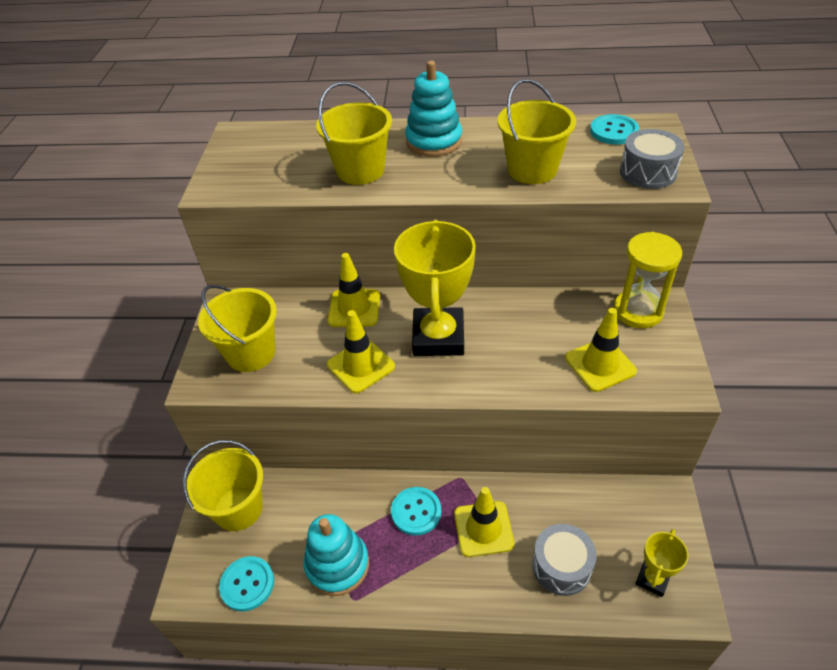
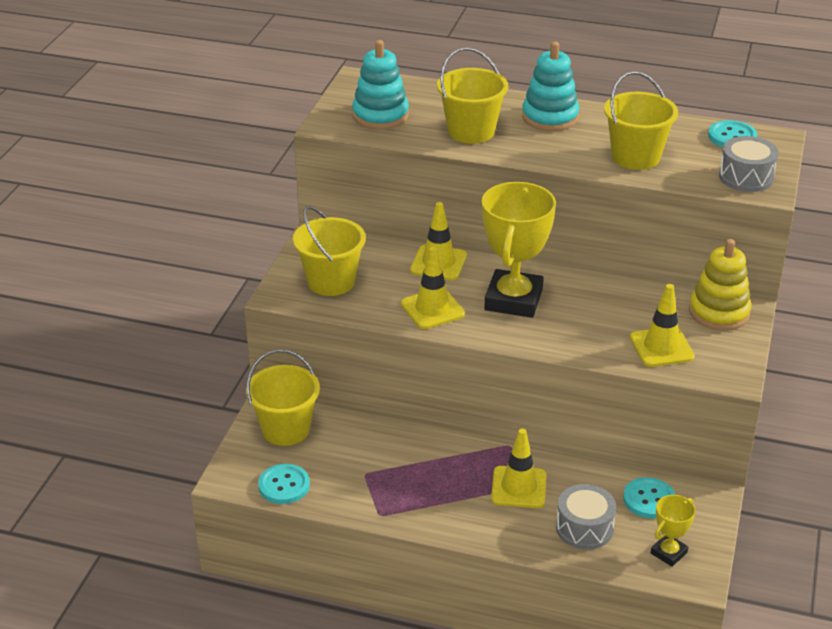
camera: 10 degrees right, 10 degrees down
(337, 565) = (371, 487): turquoise stacking toy -> turquoise stacking toy (380, 115)
(416, 512) = (457, 463): turquoise button -> turquoise button (649, 499)
(638, 311) = (719, 312): yellow hourglass -> yellow stacking toy

